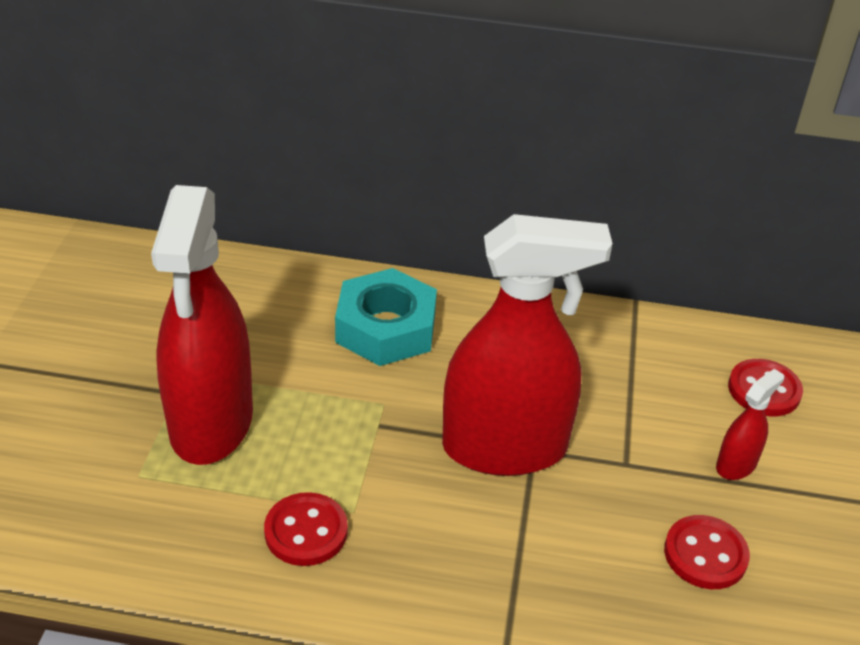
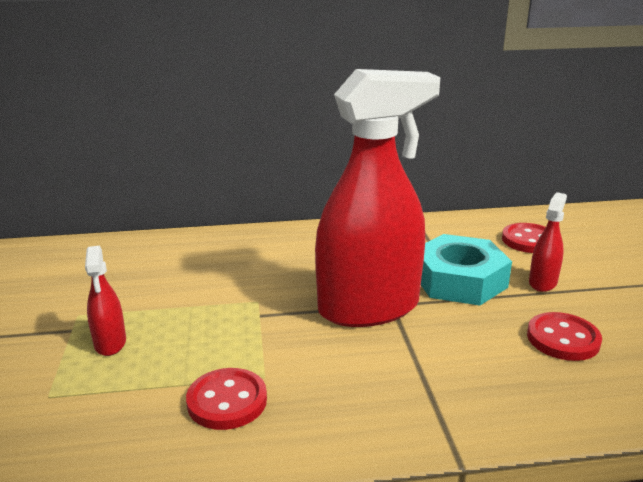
camera: 15 degrees left, 15 degrees down
(211, 423) = (110, 343): red spray bottle -> red spray bottle, size x0.42
(386, 328) = (238, 258): turquoise nut -> turquoise nut (459, 280)

